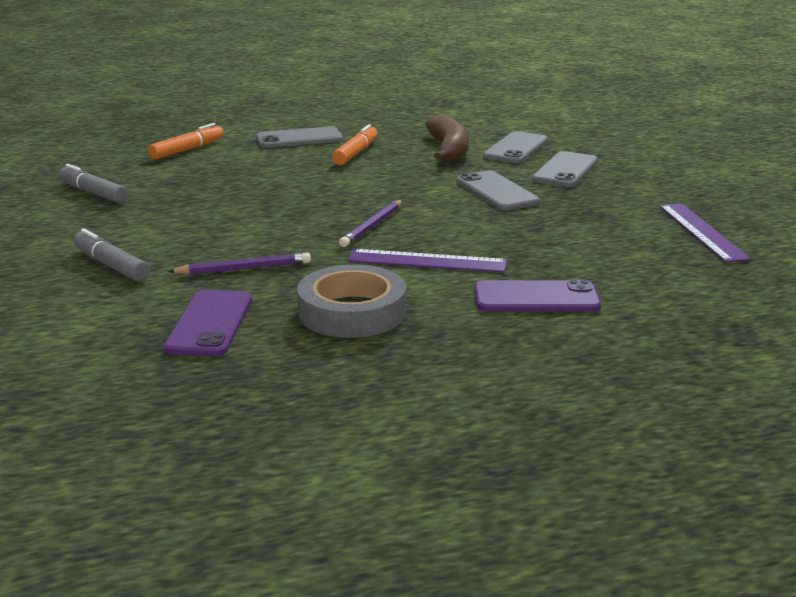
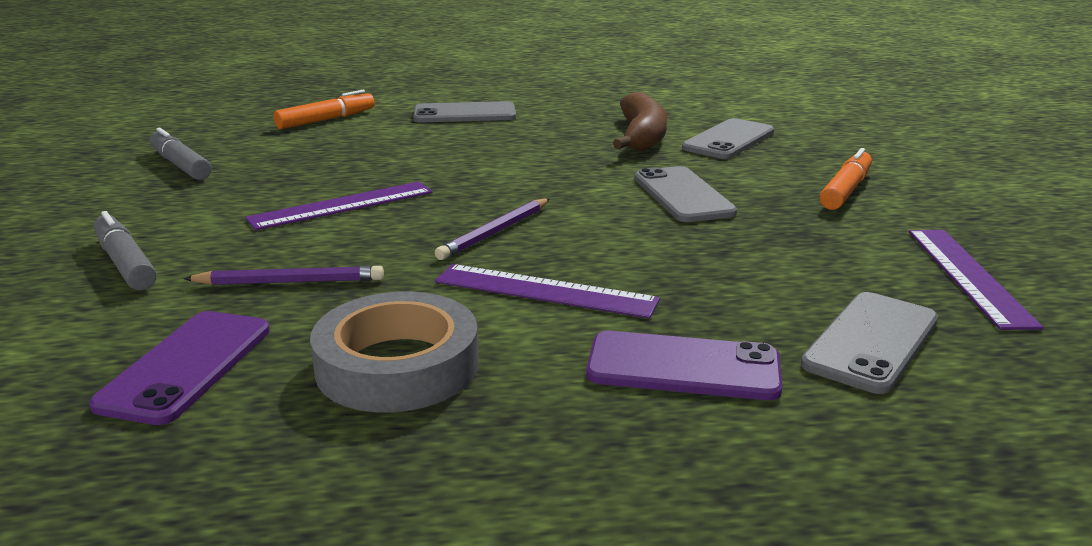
camera: 10 degrees right, 0 degrees up
(246, 215) = (342, 205): none -> purple ruler
(356, 153) = (523, 134): orange marker -> orange marker (845, 190)
(565, 170) = (786, 172): grey phone -> grey phone (871, 342)

